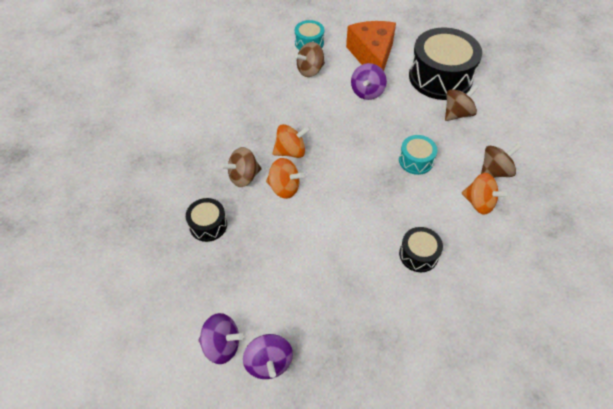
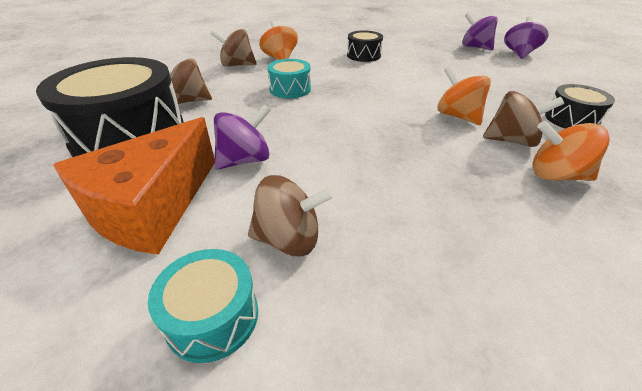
camera: 145 degrees left, 15 degrees down
(222, 345) = (559, 66): purple spinning top -> purple spinning top (475, 47)
(291, 151) = (427, 141): orange spinning top -> orange spinning top (556, 175)

